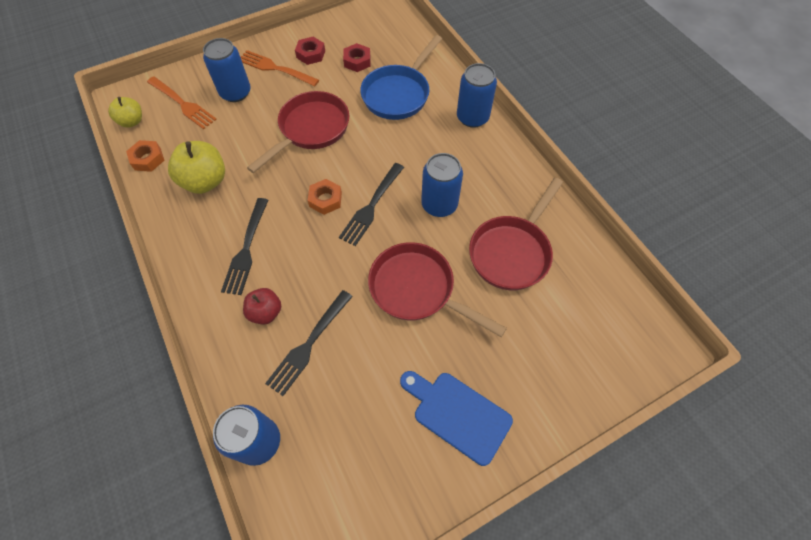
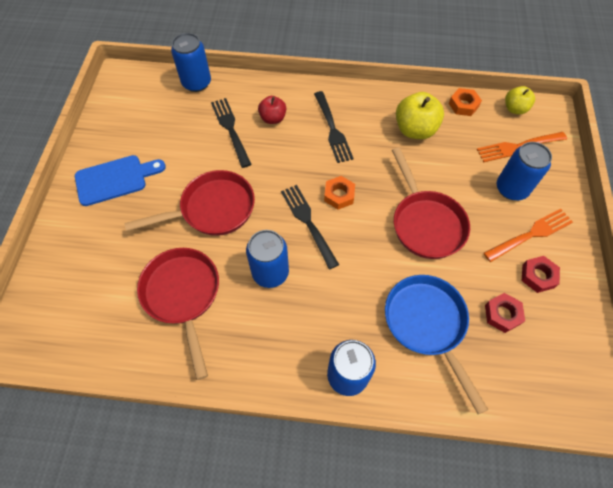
camera: 125 degrees right, 0 degrees up
(246, 248) = (332, 129): black fork -> black fork turned 150 degrees counterclockwise

